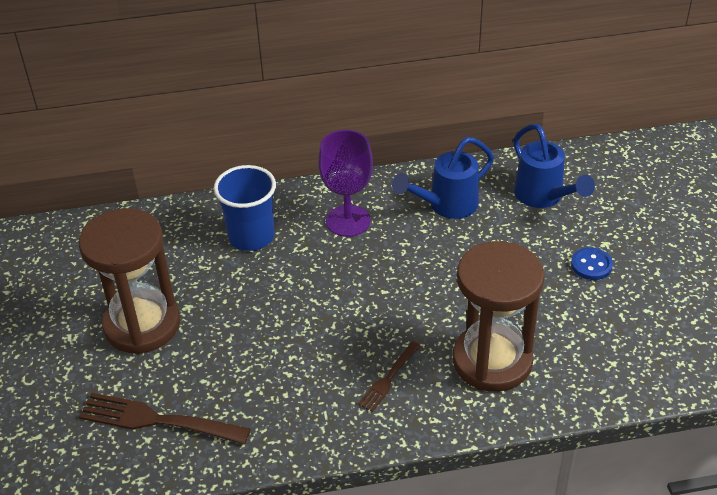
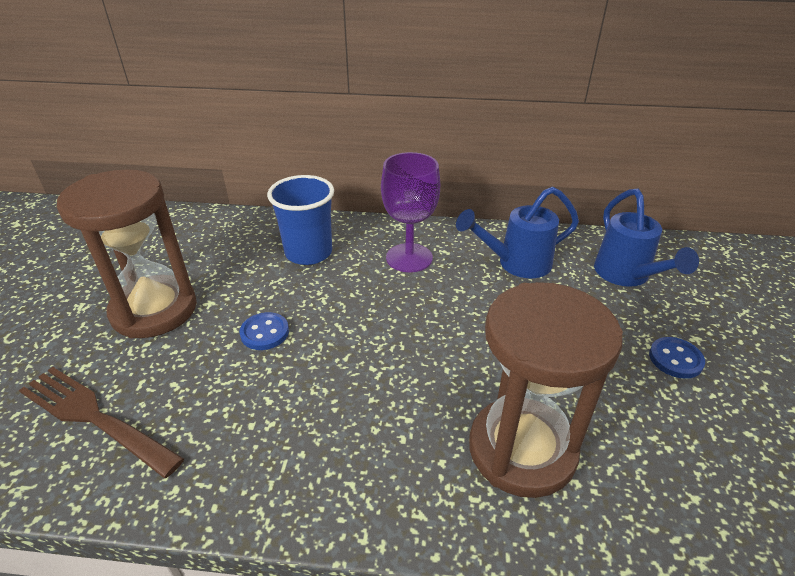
camera: 15 degrees right, 5 degrees down
(254, 321) = (264, 333): none -> blue button
(388, 378) = (382, 437): brown fork -> none

